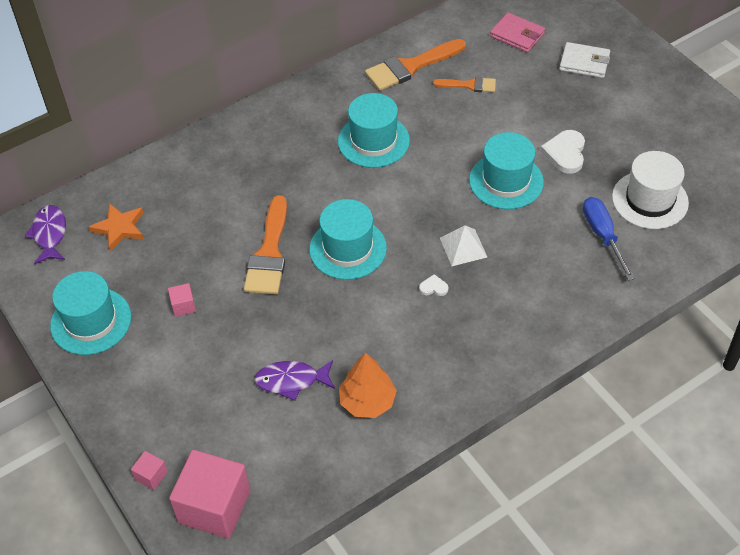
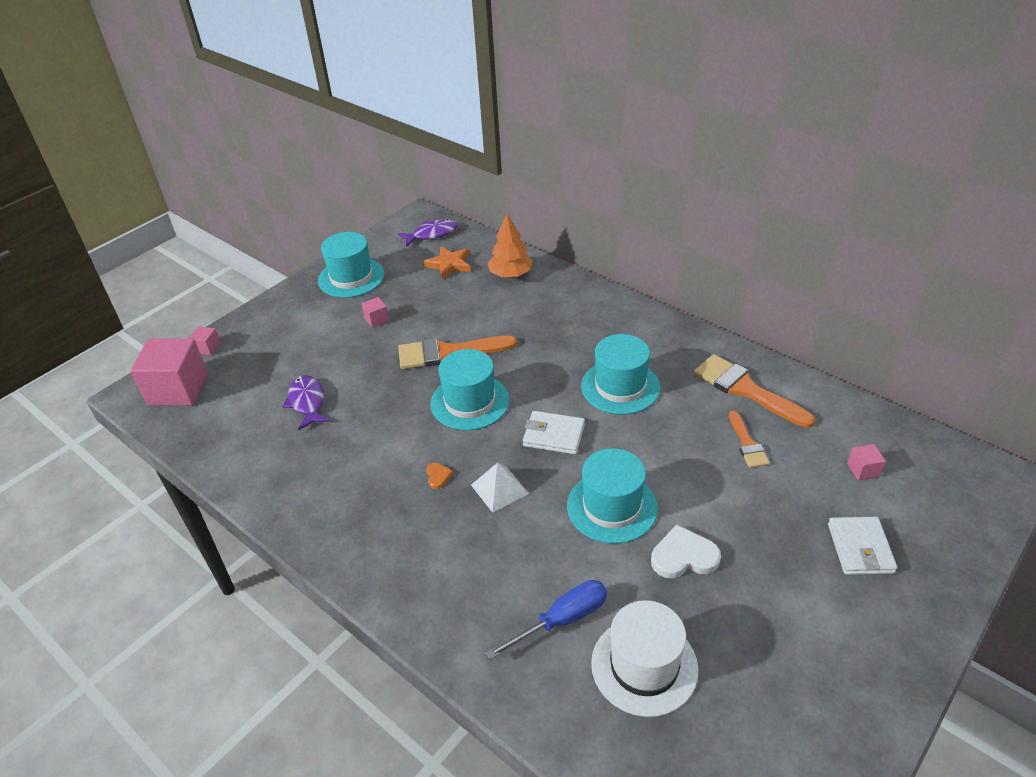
camera: 75 degrees right, 10 degrees down
(367, 401) = (290, 458): orange tree -> orange tree (510, 274)
(414, 198) = (553, 435): none -> white wallet
(433, 287) = (438, 476): white heart -> orange heart
(517, 35) = (863, 470): pink wallet -> pink cube

